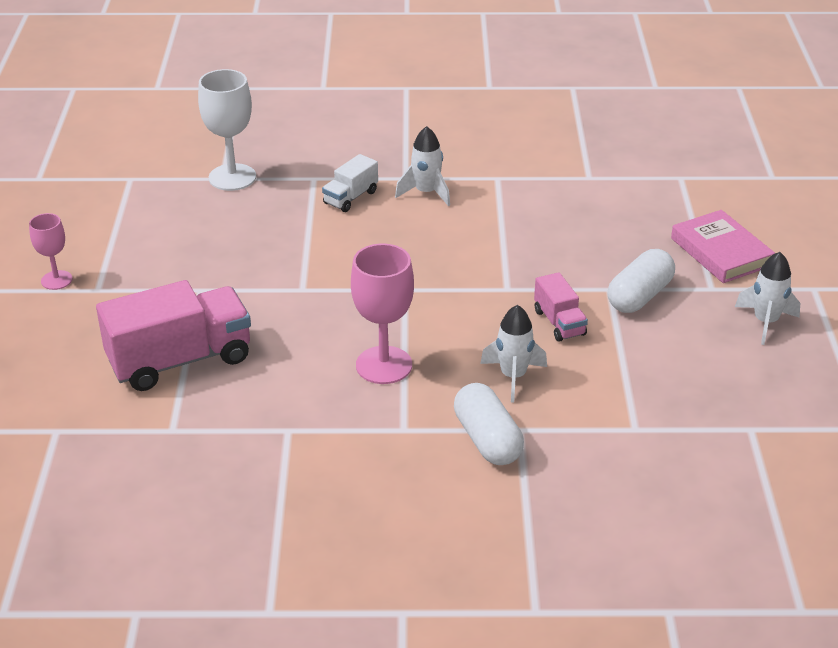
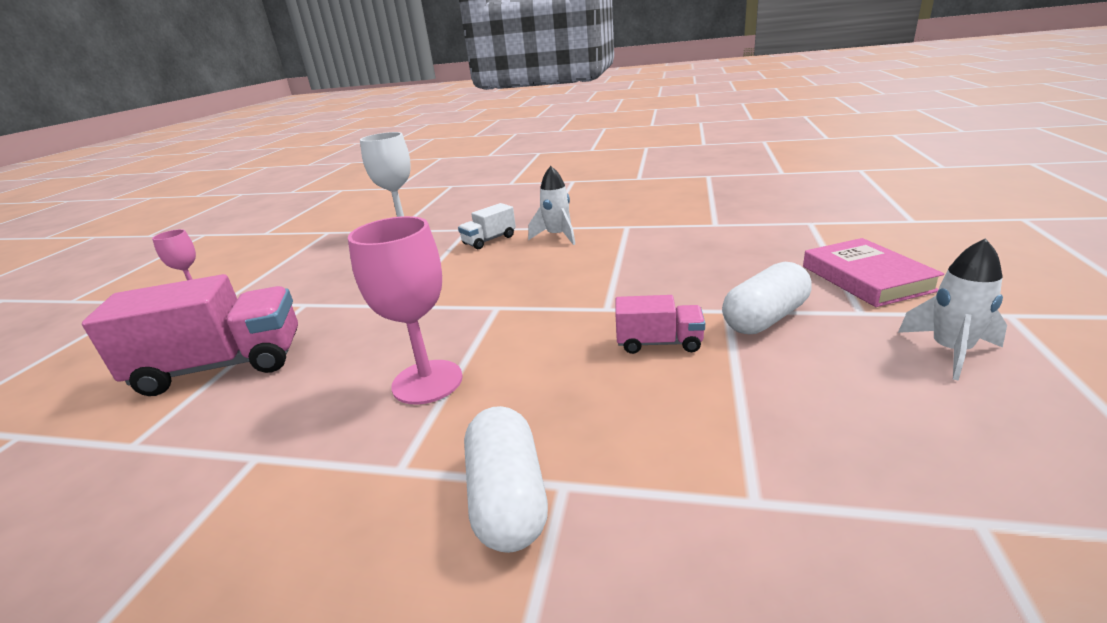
camera: 15 degrees right, 10 degrees down
(513, 376) = (580, 404): white rocket -> none
(559, 323) = (659, 343): pink truck -> pink truck turned 75 degrees counterclockwise

